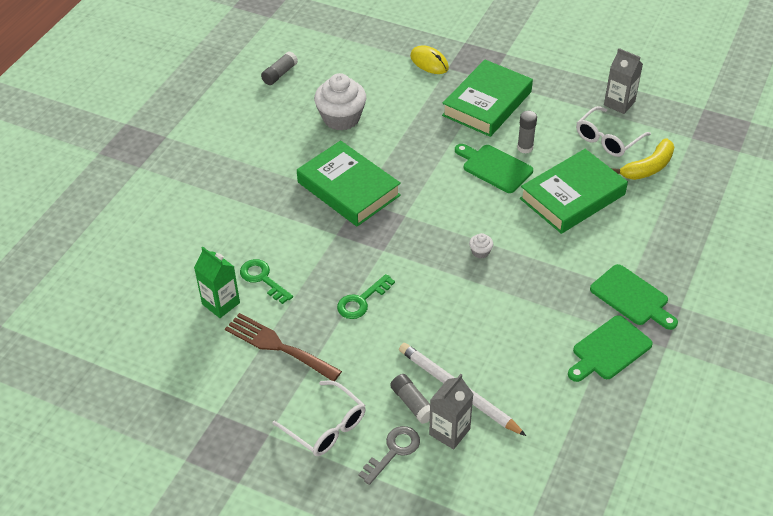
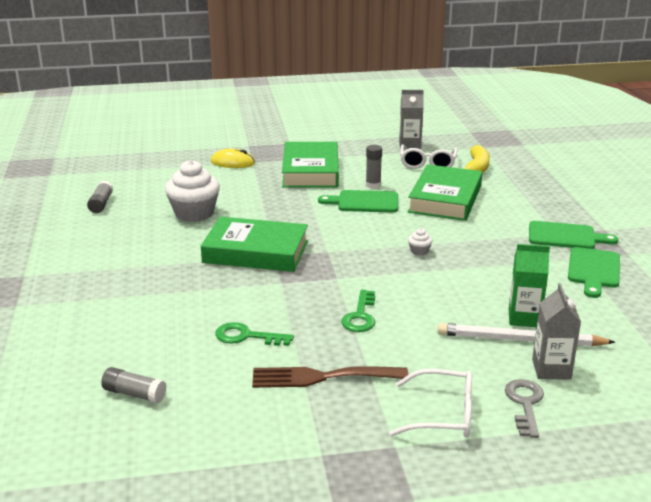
camera: 35 degrees left, 20 degrees down
(221, 303) = (224, 370): green carton -> green carton (524, 318)
(412, 403) = (495, 364): grey glue stick -> grey glue stick (134, 394)

